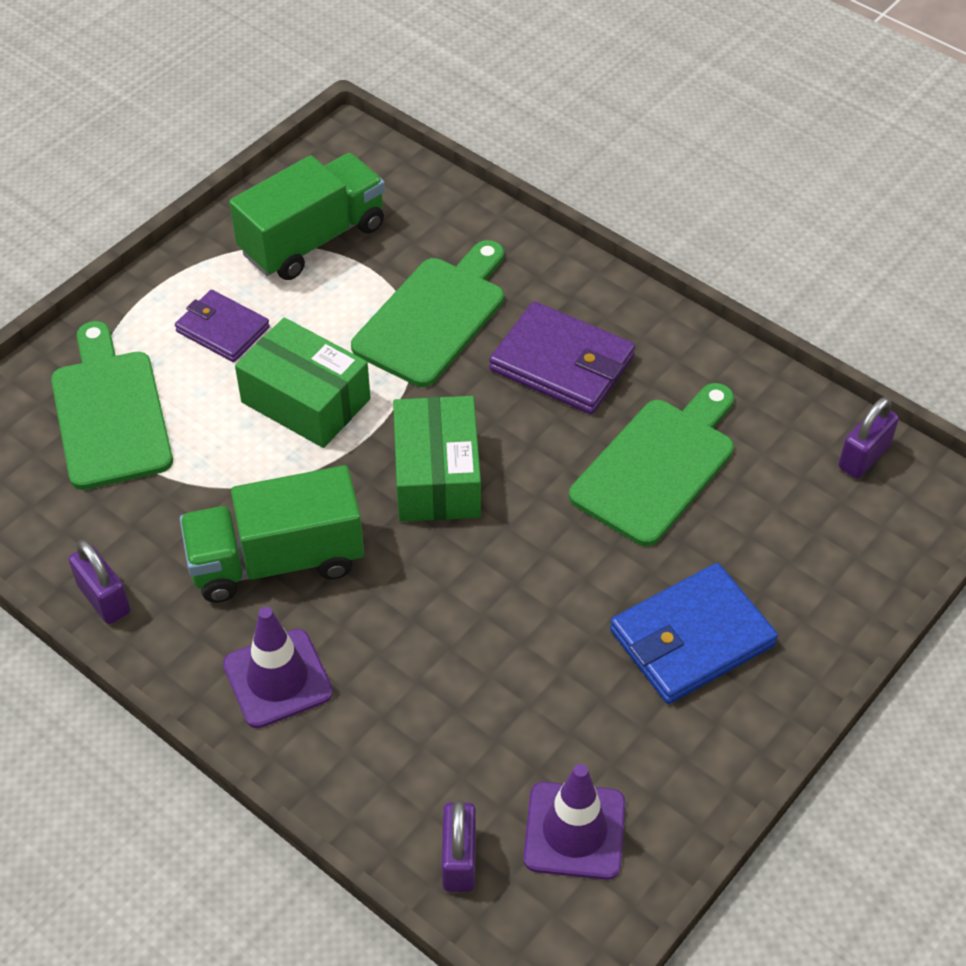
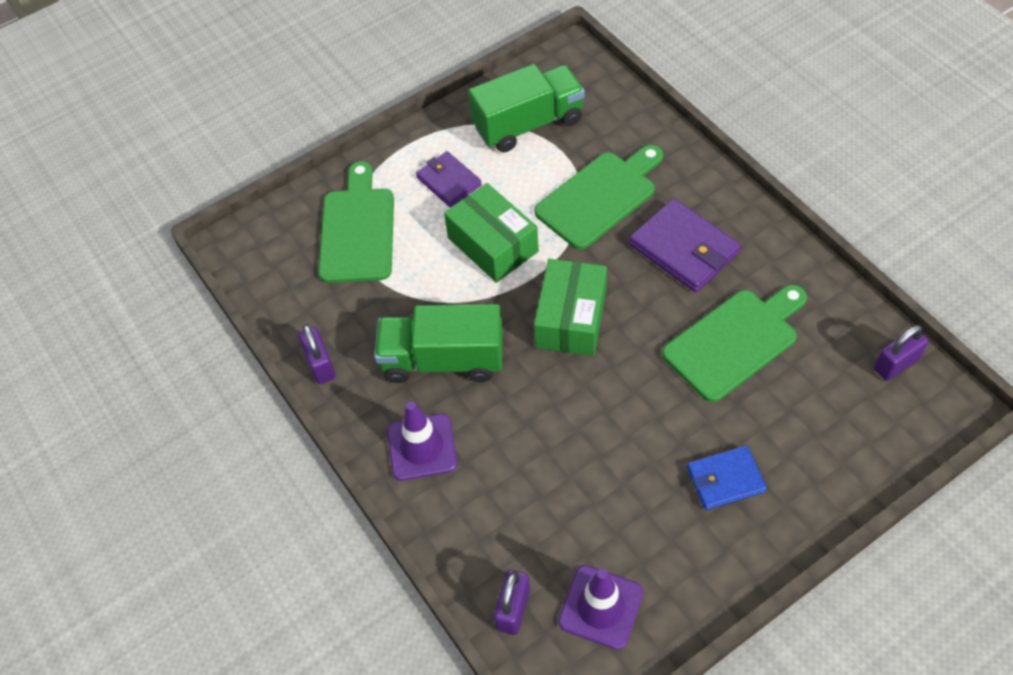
camera: 20 degrees right, 5 degrees up
(692, 638) = (725, 479): blue wallet -> blue wallet, size x0.65

